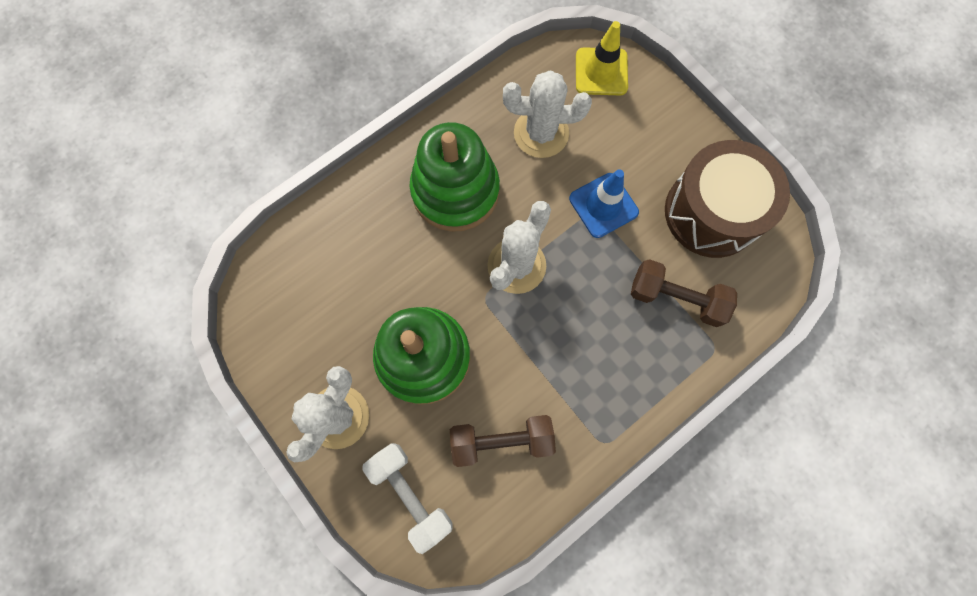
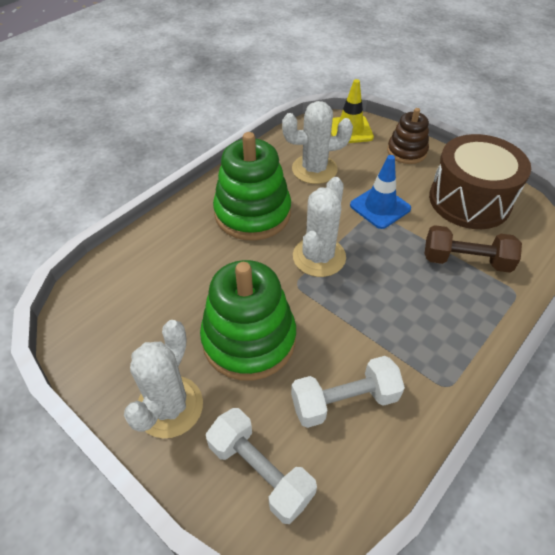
camera: 10 degrees left, 25 degrees down
(501, 440) = (344, 401): brown dumbbell -> white dumbbell
(662, 121) = (406, 151): none -> brown stacking toy

